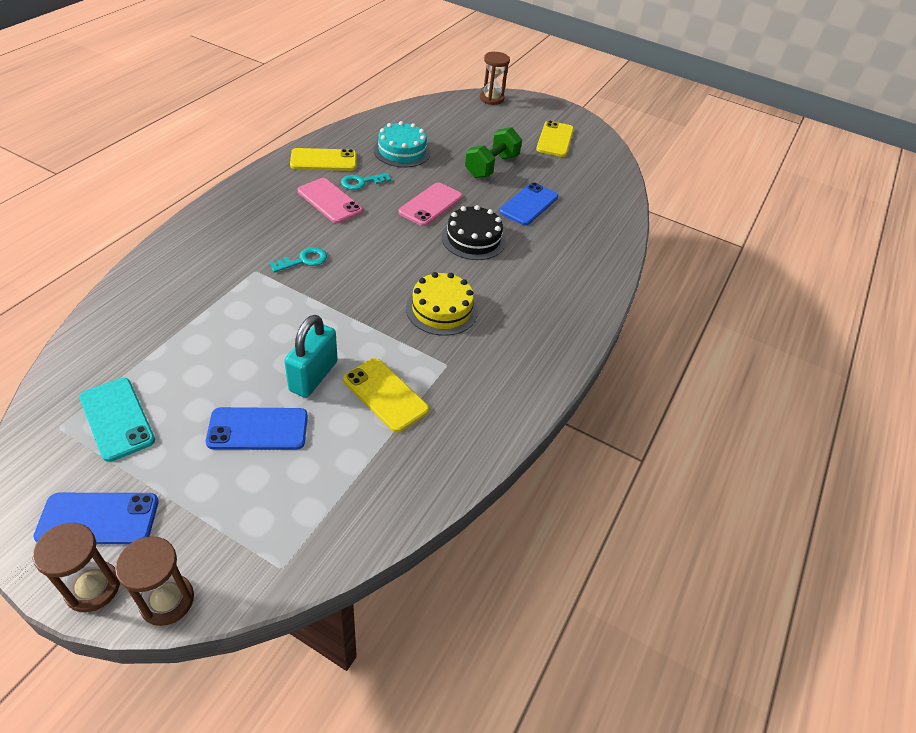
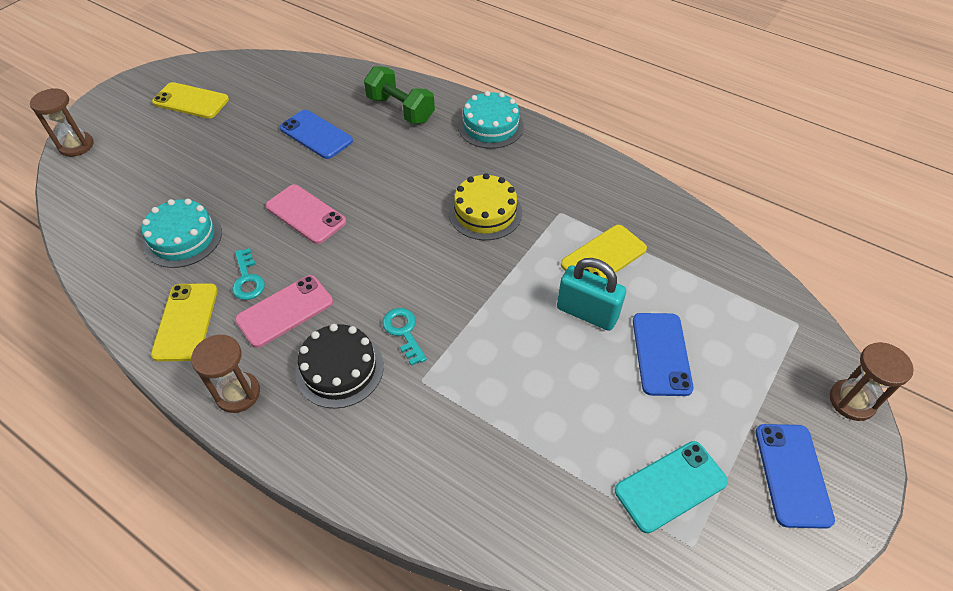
camera: 80 degrees left, 5 degrees up
(93, 587) = (859, 462): brown hourglass -> brown hourglass (238, 393)
(473, 239) = (373, 182): black cake -> black cake (339, 369)
(491, 166) = (236, 158): green dumbbell -> green dumbbell (400, 109)
(569, 315) = (490, 126): none -> turquoise cake

